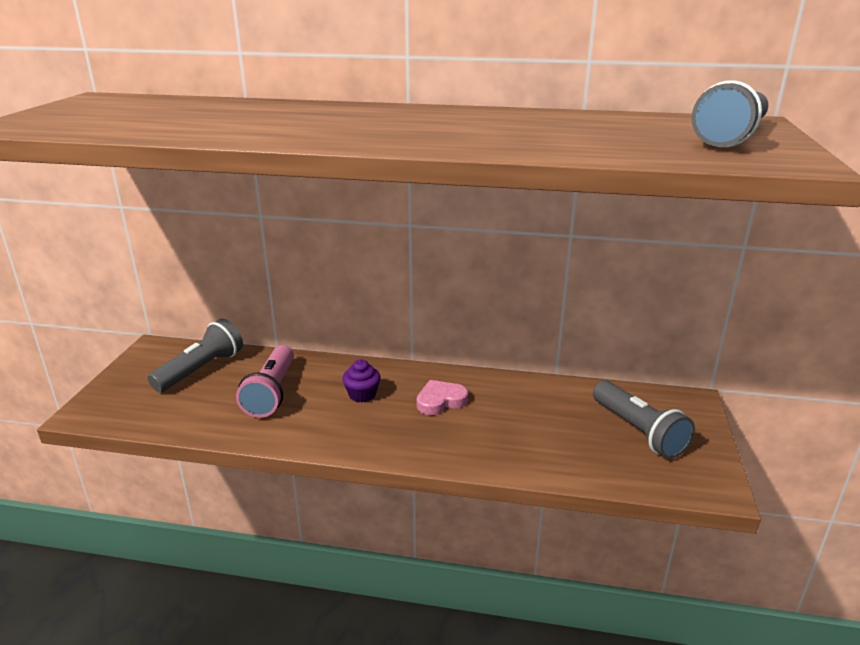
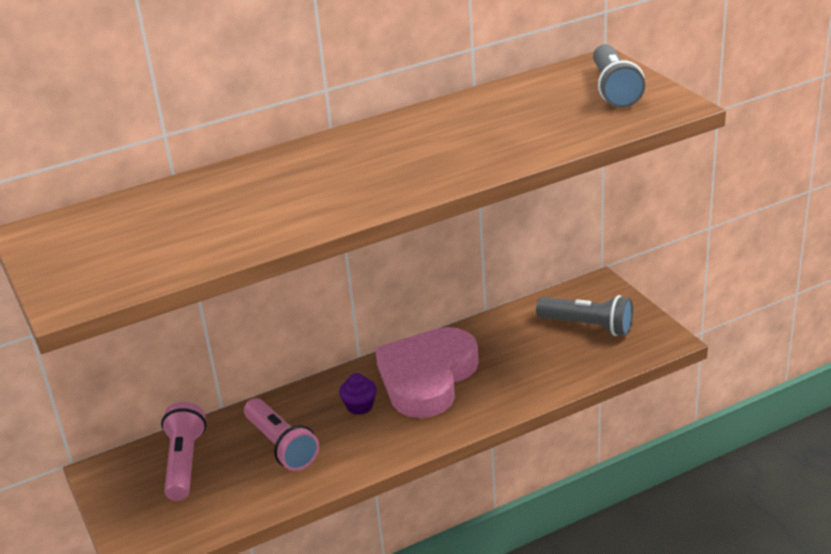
camera: 35 degrees left, 5 degrees up
(201, 369) = (184, 463): grey flashlight -> pink flashlight
(440, 401) = (427, 378): pink heart -> pink heart, size x2.32

